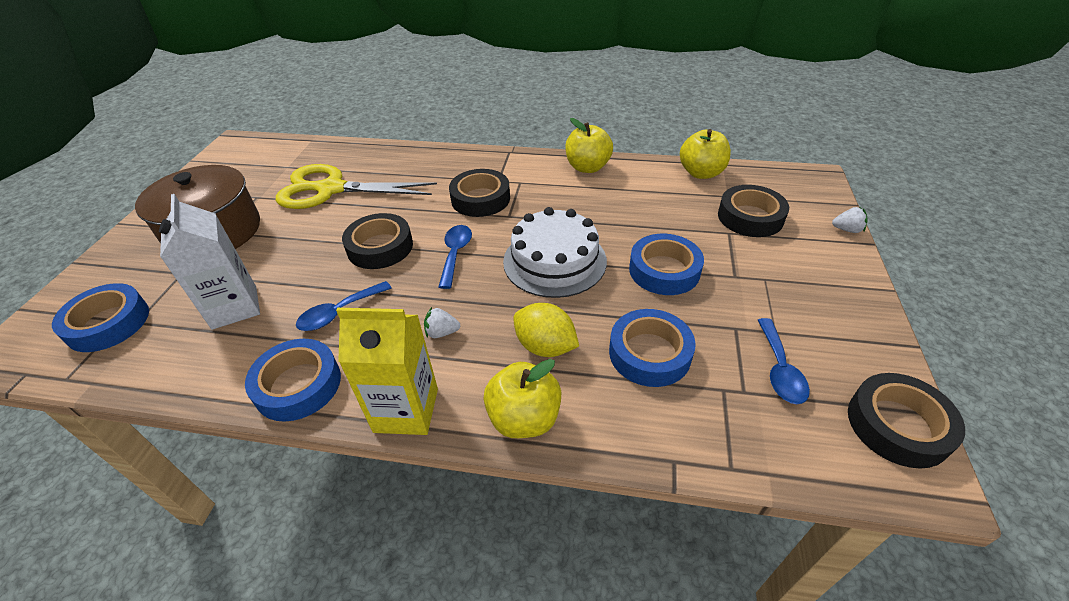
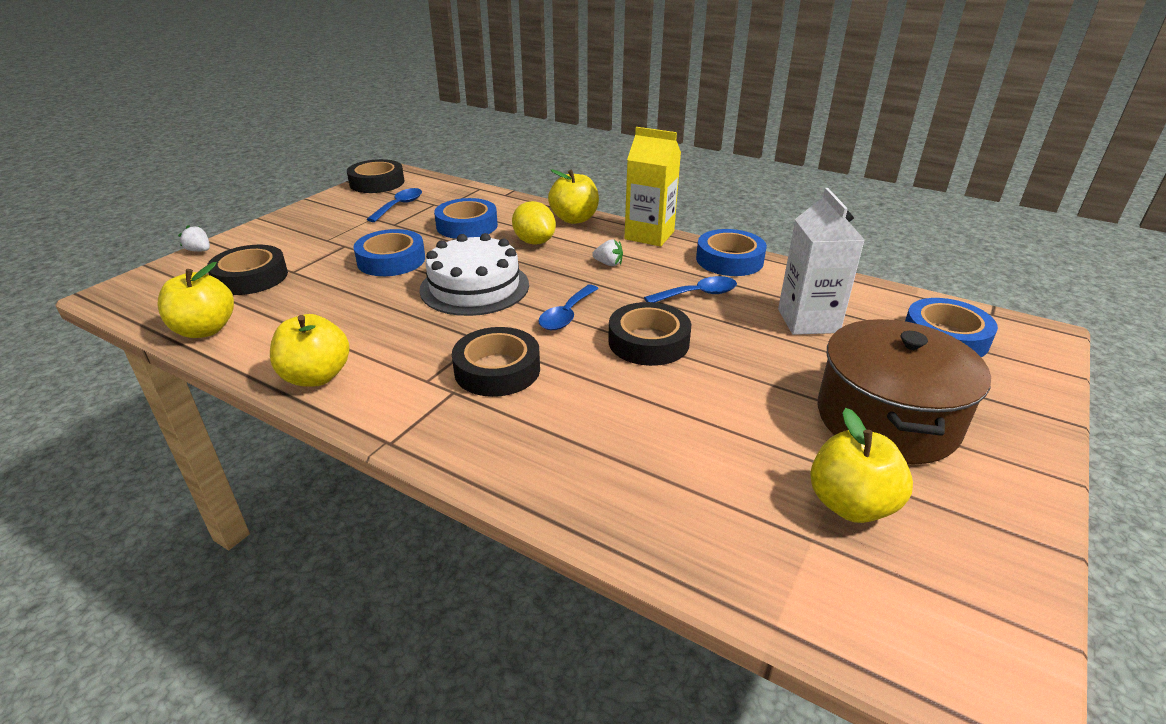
camera: 160 degrees left, 10 degrees down
(262, 183) = (850, 504): none -> yellow apple
(331, 189) = (714, 450): yellow scissors -> none

